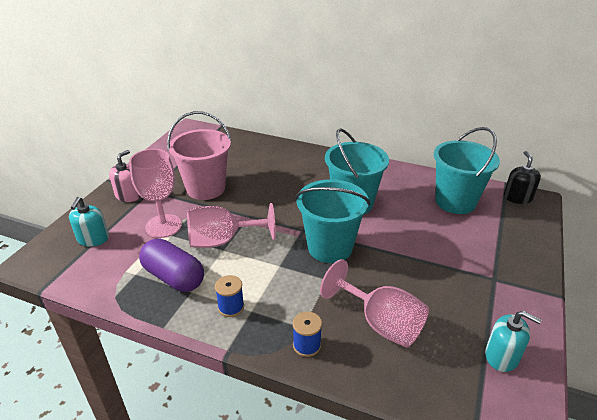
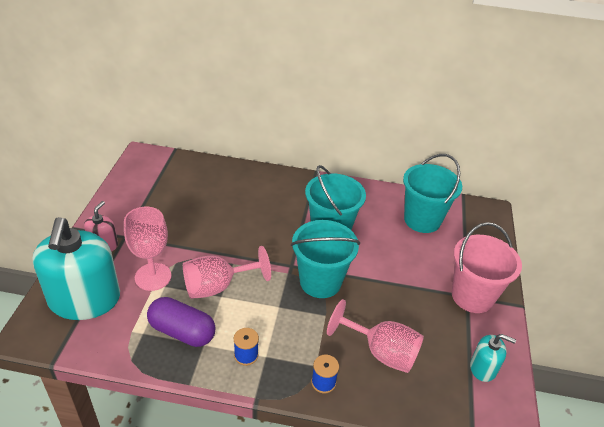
camera: 15 degrees left, 5 degrees up
(93, 239) = (84, 300): turquoise soap dispenser -> turquoise soap dispenser, size x2.15
(206, 188) = (182, 228): pink bucket -> pink bucket (472, 296)
(517, 197) = (475, 210): black soap dispenser -> none

